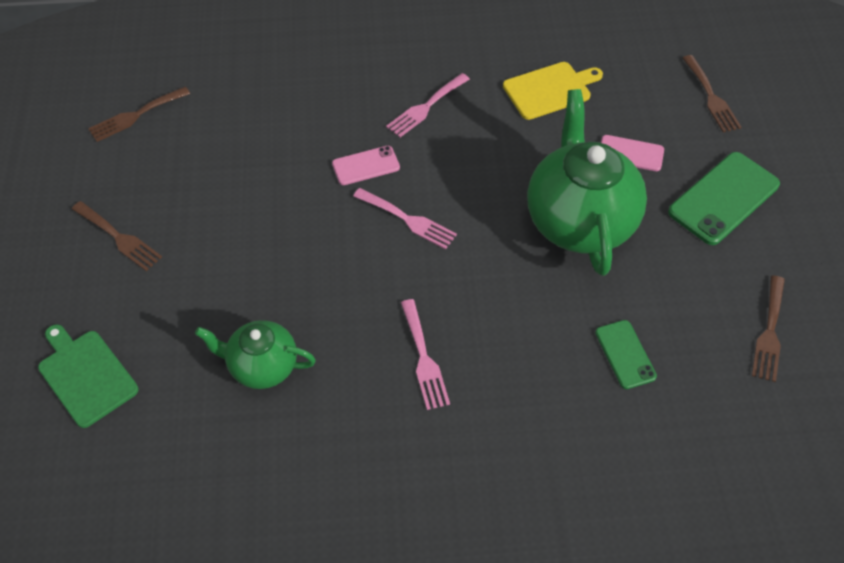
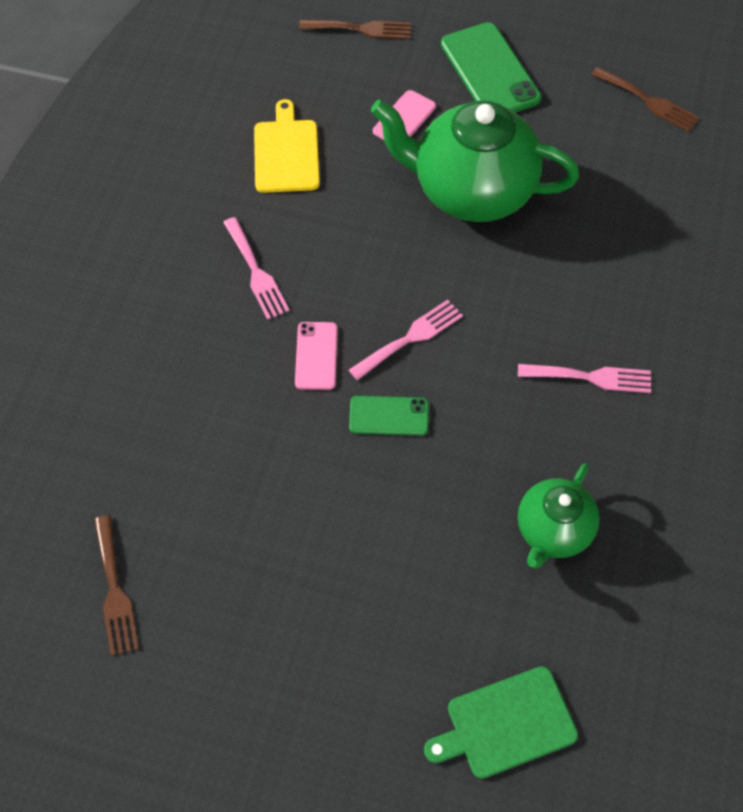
camera: 70 degrees left, 5 degrees up
(119, 238) = (314, 649): brown fork -> none
(625, 354) = (638, 213): green phone -> green phone (389, 416)

